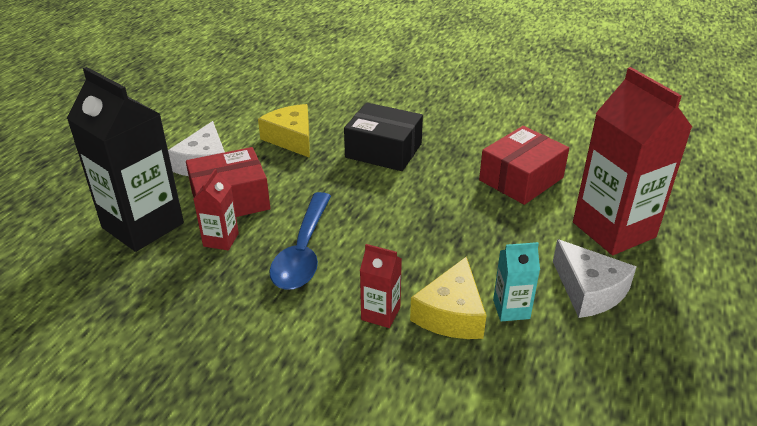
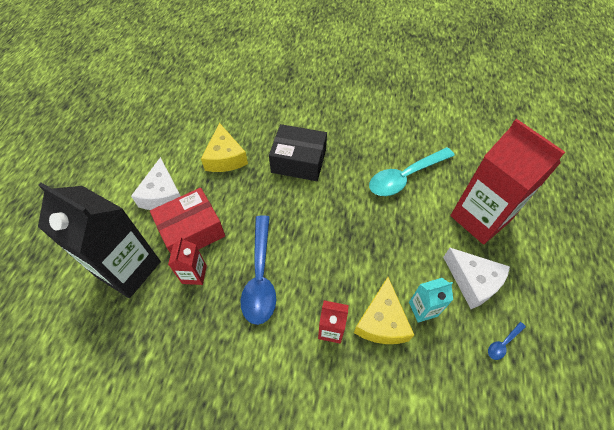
camera: 10 degrees left, 20 degrees up
(291, 138) = (225, 158): yellow cheese -> yellow cheese turned 150 degrees counterclockwise
(521, 179) = (405, 177): red box -> turquoise spoon
(617, 358) = (503, 343): none -> blue spoon

